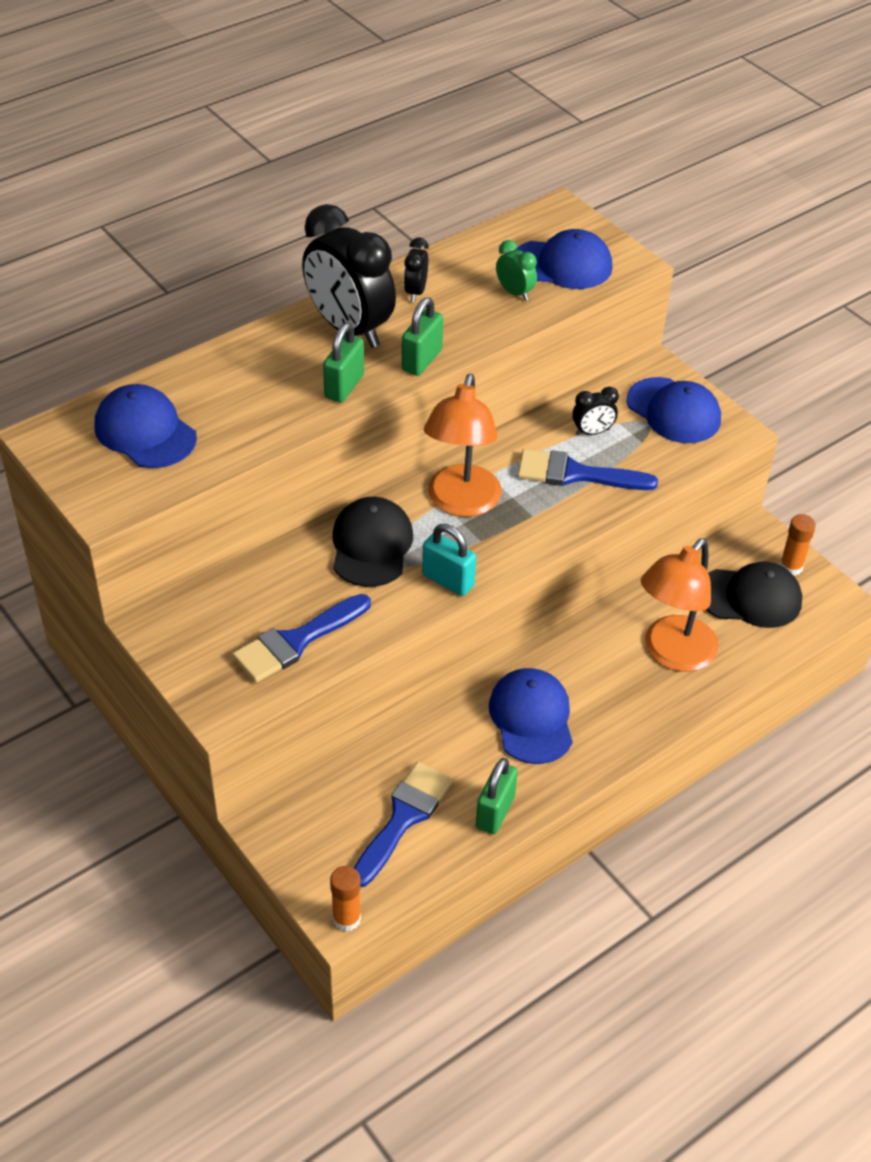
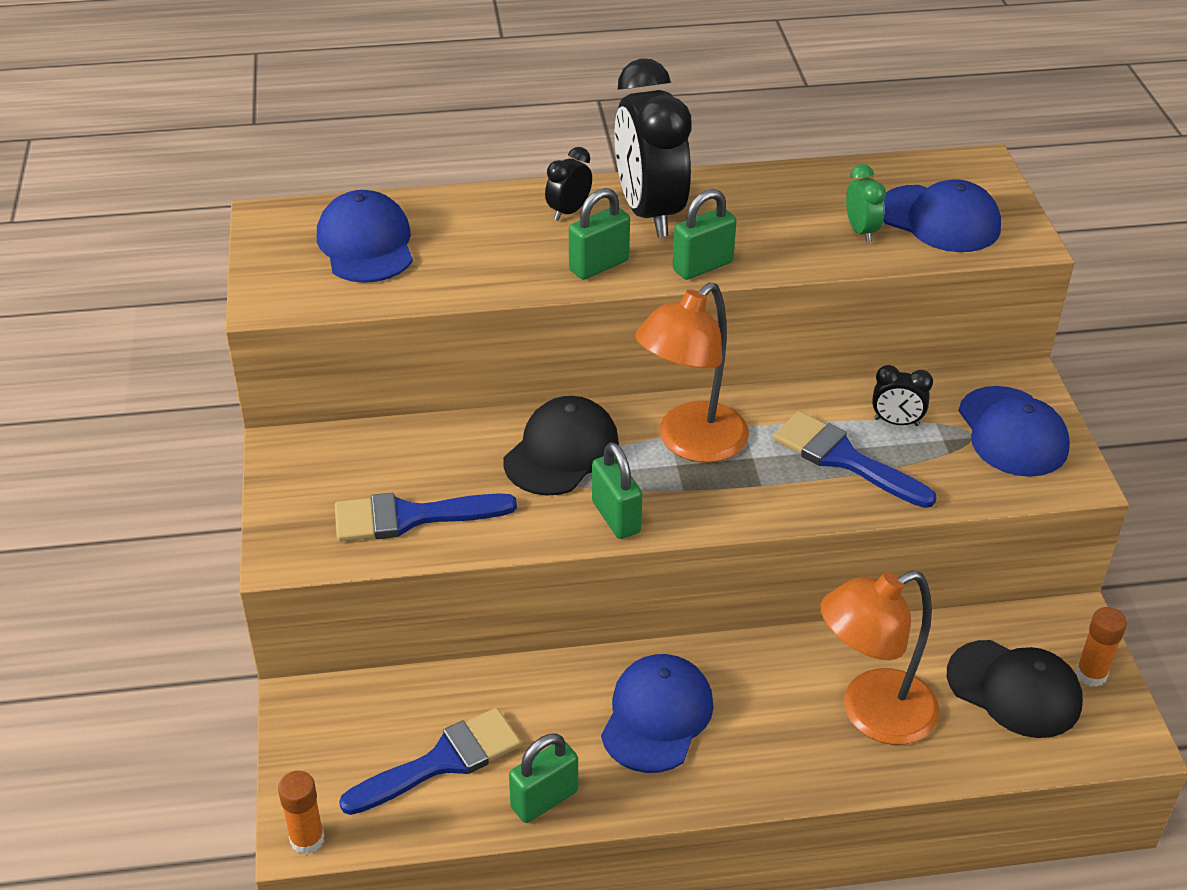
camera: 30 degrees right, 5 degrees down
(415, 292) = (750, 198): black clock -> black clock (568, 211)
(448, 580) = (616, 517): turquoise padlock -> green padlock

